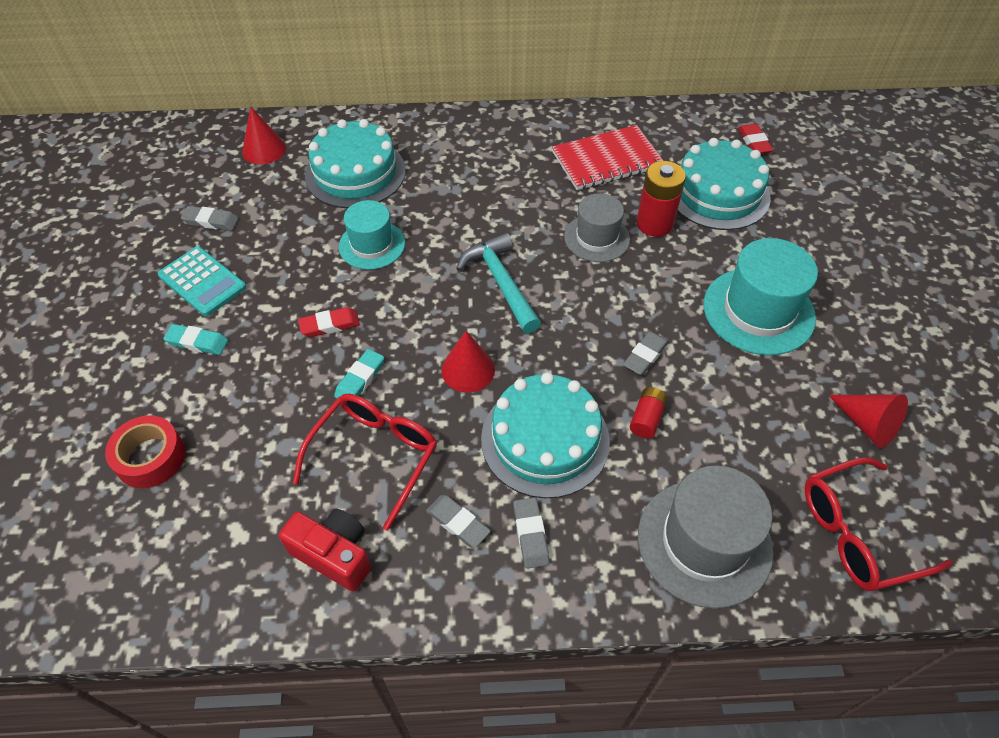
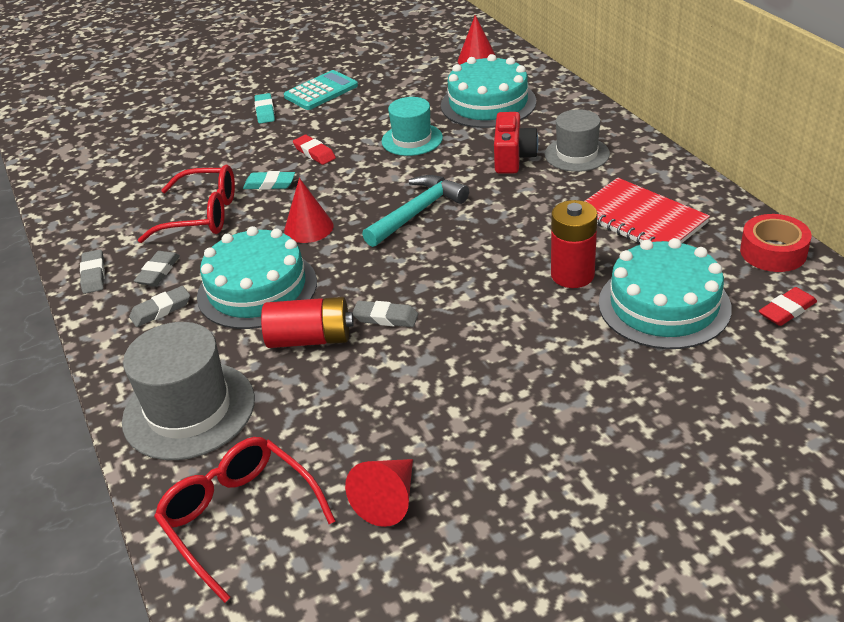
camera: 70 degrees right, 15 degrees down
(150, 457) = (162, 134): red tape -> red tape (773, 252)
(202, 282) = (321, 91): turquoise calculator -> turquoise calculator turned 150 degrees counterclockwise
(211, 221) = (382, 71): grey eraser -> grey eraser (93, 275)
(334, 554) = (113, 228): red camera -> red camera (513, 157)
(596, 238) = (519, 246): grey hat -> grey hat (577, 154)
(646, 418) = (310, 339): red battery -> red battery, size x1.72
(758, 311) = (500, 379): turquoise hat -> none

